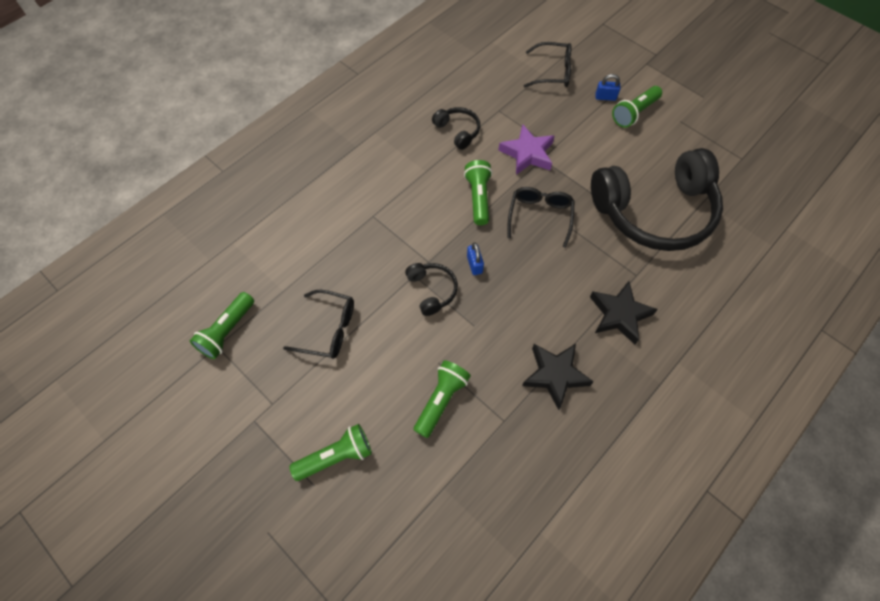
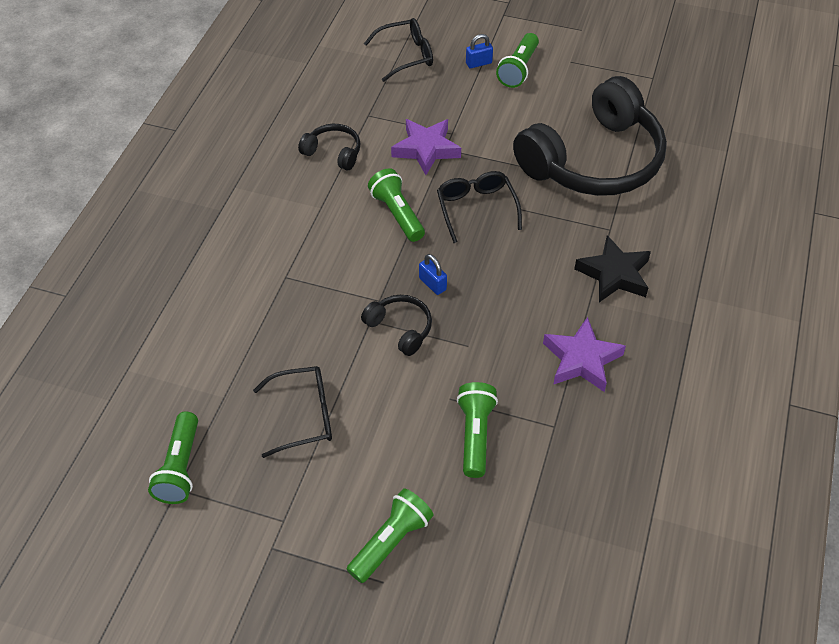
camera: 25 degrees left, 10 degrees down
(555, 375) = (581, 359): black star -> purple star

